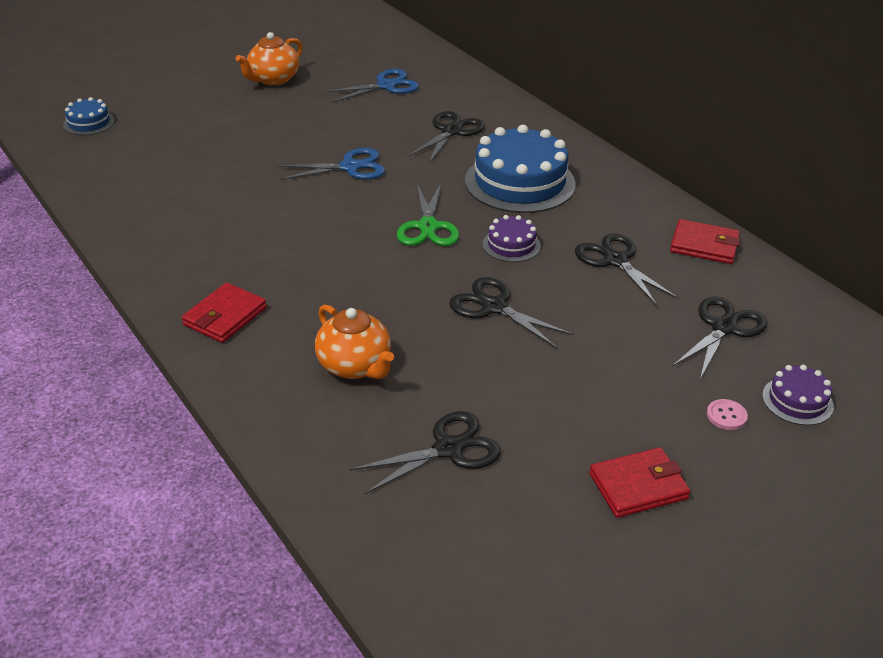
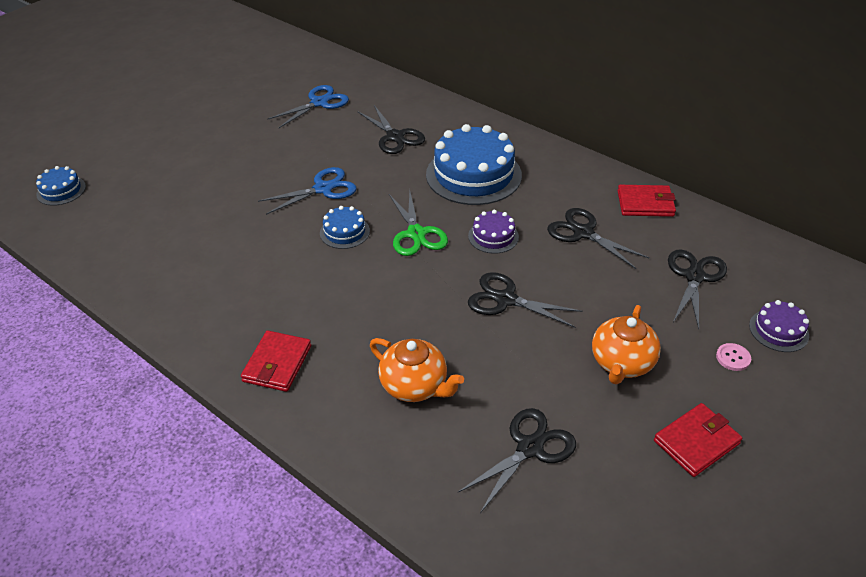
camera: 15 degrees left, 5 degrees up
(273, 79) = (216, 114): orange teapot -> orange teapot (621, 363)
(352, 211) = (344, 232): none -> blue cake
(451, 131) = (395, 137): black scissors -> black scissors turned 135 degrees clockwise

